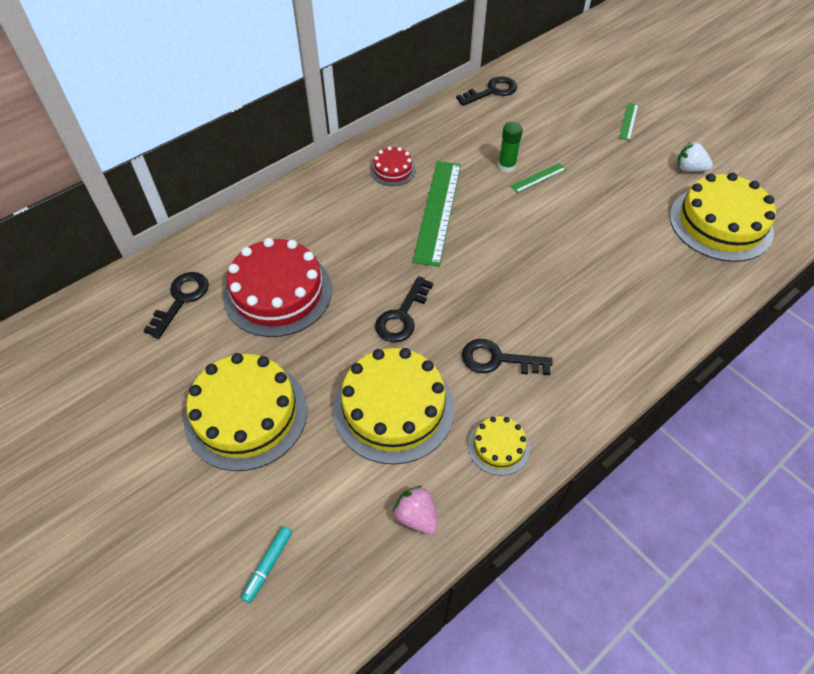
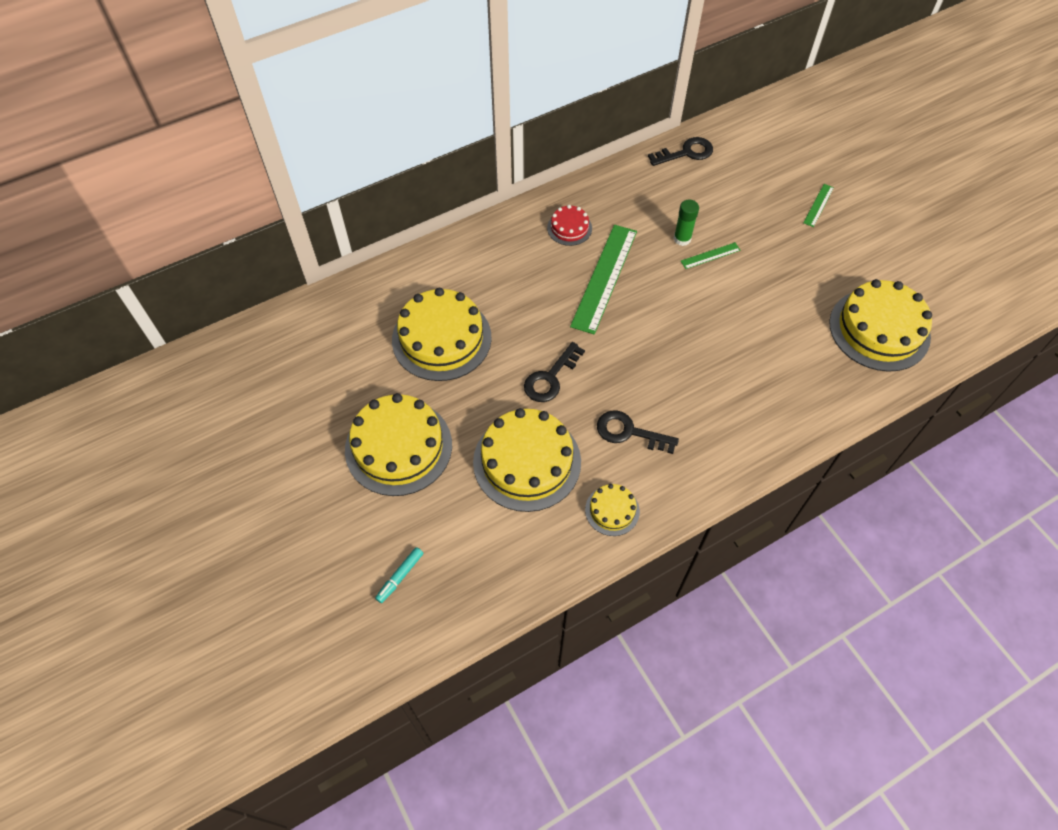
camera: 10 degrees right, 5 degrees up
(181, 299) = (355, 333): black key -> none
(278, 292) = (441, 338): red cake -> yellow cake
(416, 516) = (529, 558): pink strawberry -> none
(689, 169) = (866, 266): white strawberry -> none

